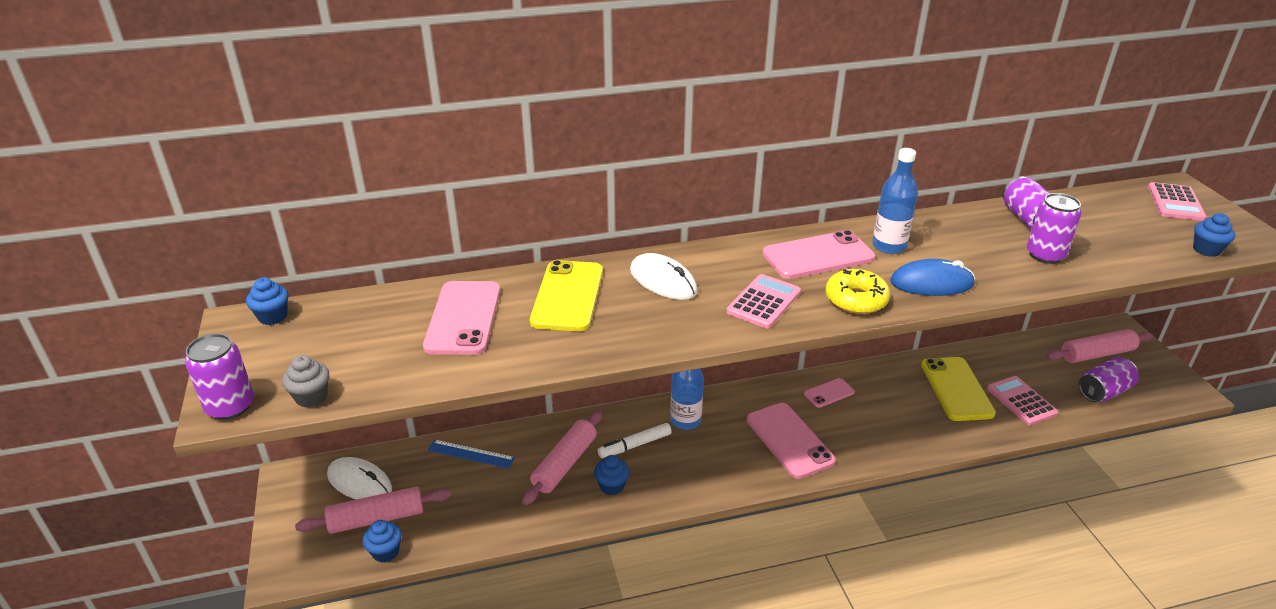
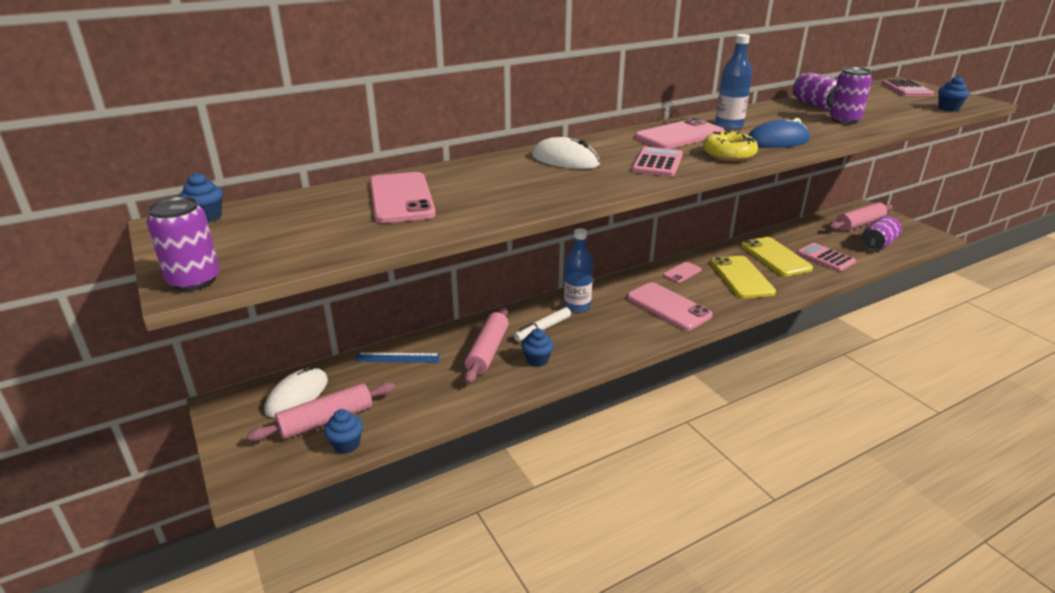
camera: 15 degrees left, 5 degrees down
(311, 397) = (280, 264): grey cupcake -> none
(359, 482) = (297, 395): white mouse -> white mouse turned 75 degrees counterclockwise
(567, 296) = (488, 176): yellow phone -> yellow phone (741, 277)

